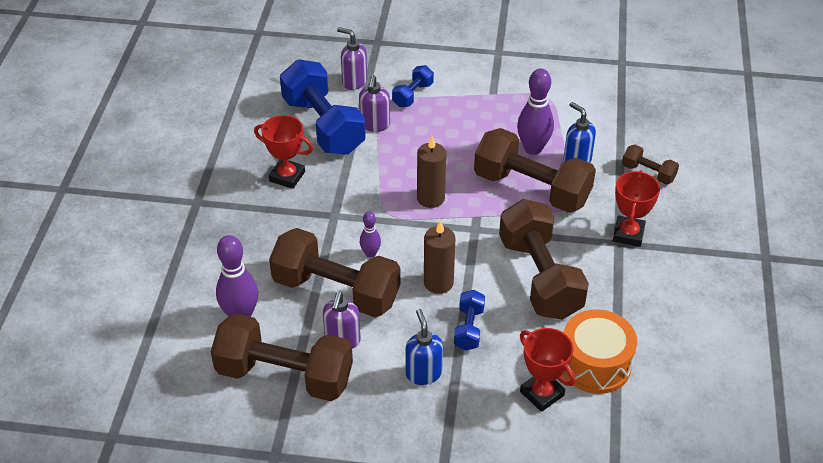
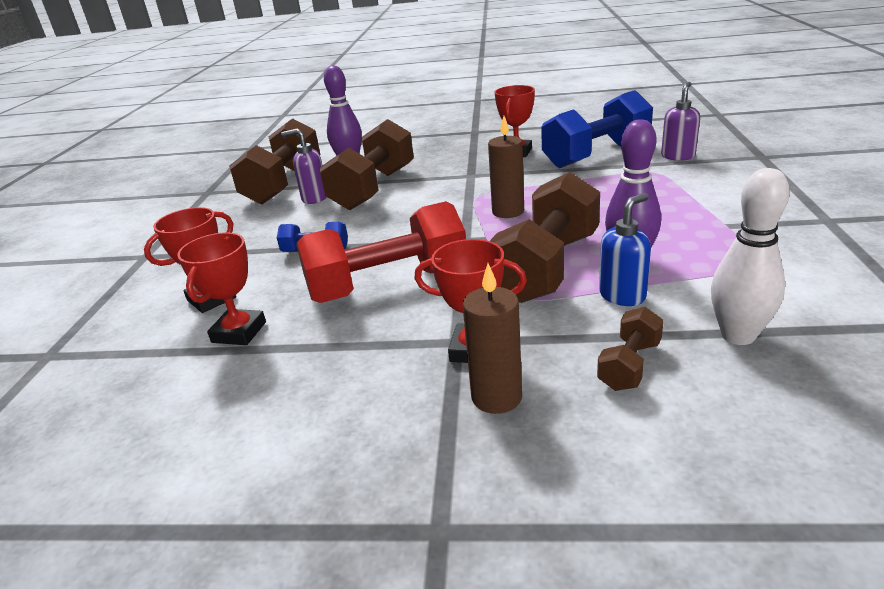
camera: 90 degrees right, 15 degrees down
(370, 253) = (421, 195): purple bowling pin -> none
(375, 125) = (613, 173): purple soap dispenser -> none
(413, 95) = (681, 183): blue dumbbell -> none
(423, 373) = (265, 235): blue soap dispenser -> none
(438, 283) = (381, 229): brown candle -> brown candle (496, 397)
(539, 277) = (388, 284): brown dumbbell -> red dumbbell
(595, 364) = (239, 332): orange drum -> red trophy
(624, 127) = (738, 335): none -> white bowling pin

